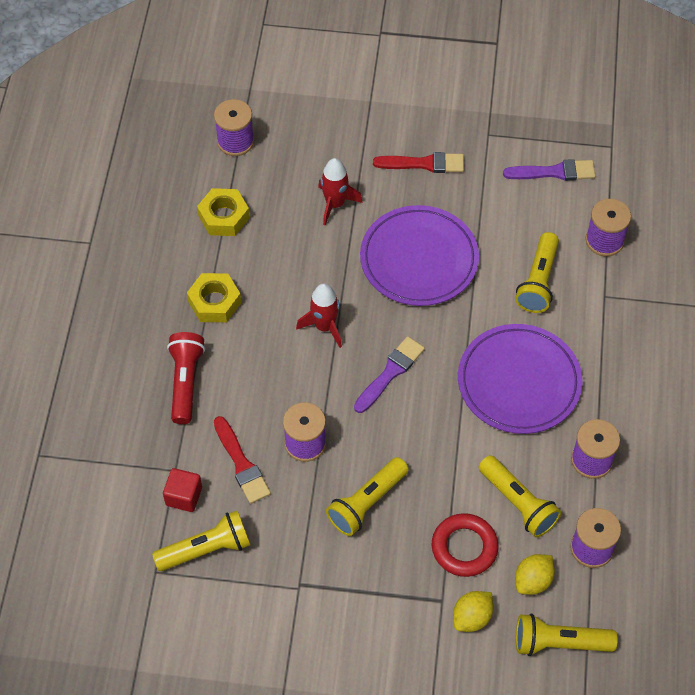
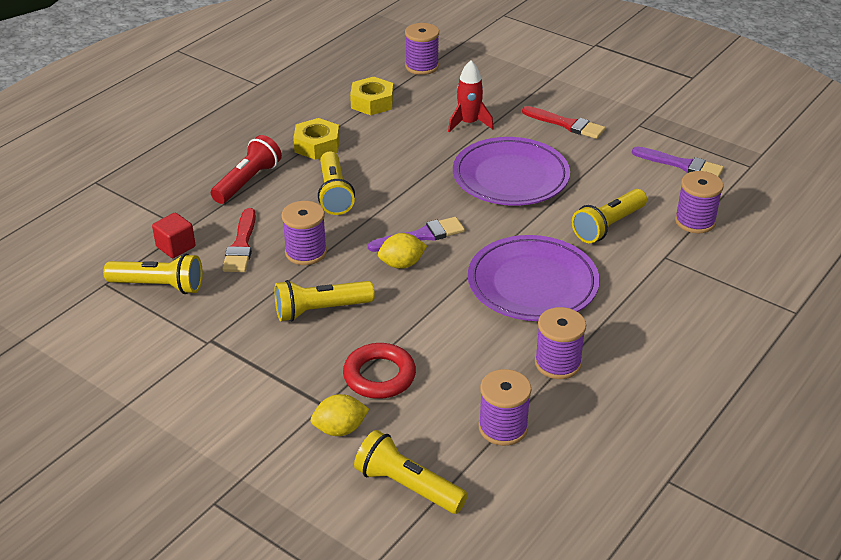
camera: 30 degrees right, 20 degrees down
(324, 326) = (391, 189): red rocket -> none
(518, 503) = (459, 365): yellow flashlight -> yellow flashlight (334, 194)
(533, 581) = (423, 427): yellow lemon -> yellow lemon (402, 264)

